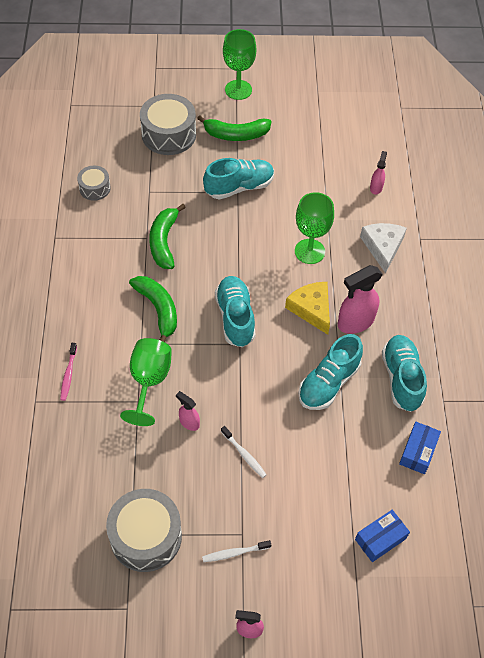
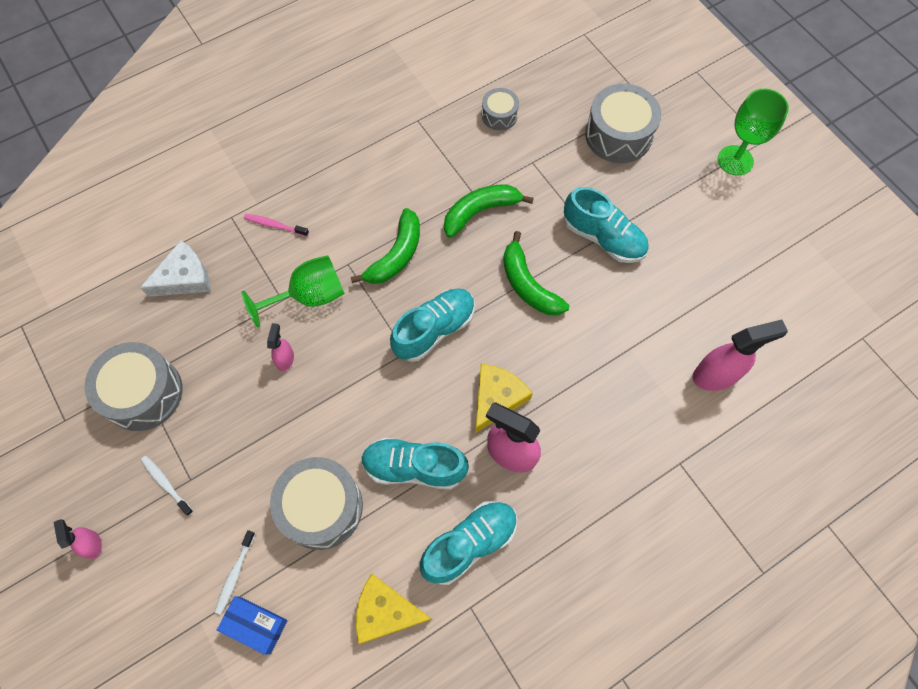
camera: 60 degrees right, 10 degrees up
(68, 374) = (275, 225): pink toothbrush -> pink toothbrush turned 45 degrees clockwise
(236, 134) = (671, 194): green banana -> green banana (528, 285)
(244, 454) = (279, 431): white toothbrush -> white toothbrush (235, 574)
(309, 251) = (571, 354): green goblet -> none
(320, 455) = (321, 507): none -> grey drum
(376, 187) = (716, 375): pink spray bottle -> pink spray bottle, size x1.88
(383, 247) = (635, 428): white cheese -> white cheese (184, 277)
(418, 451) = (386, 611): blue box -> yellow cheese

